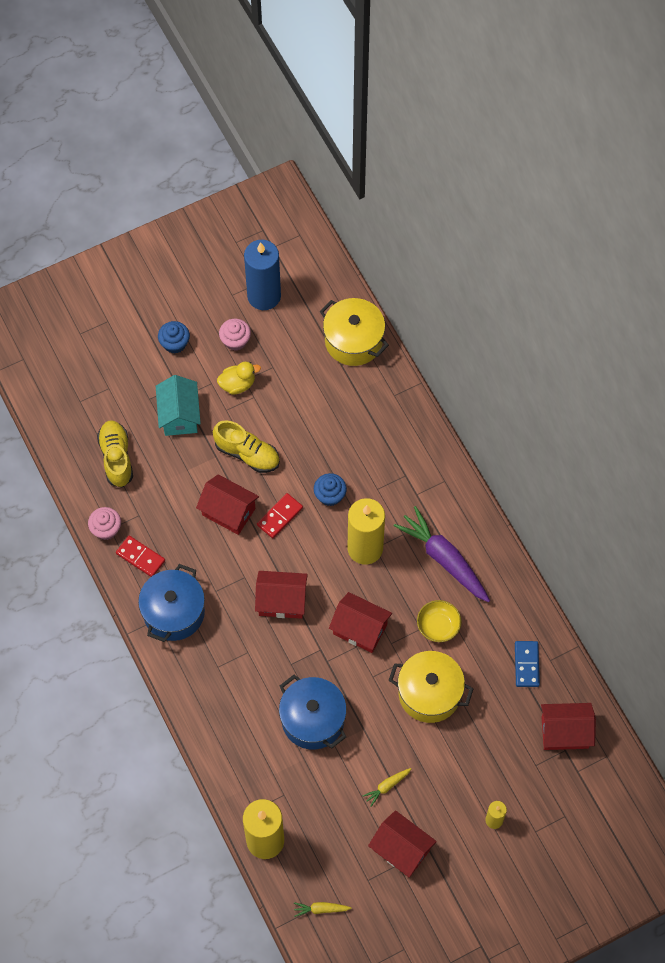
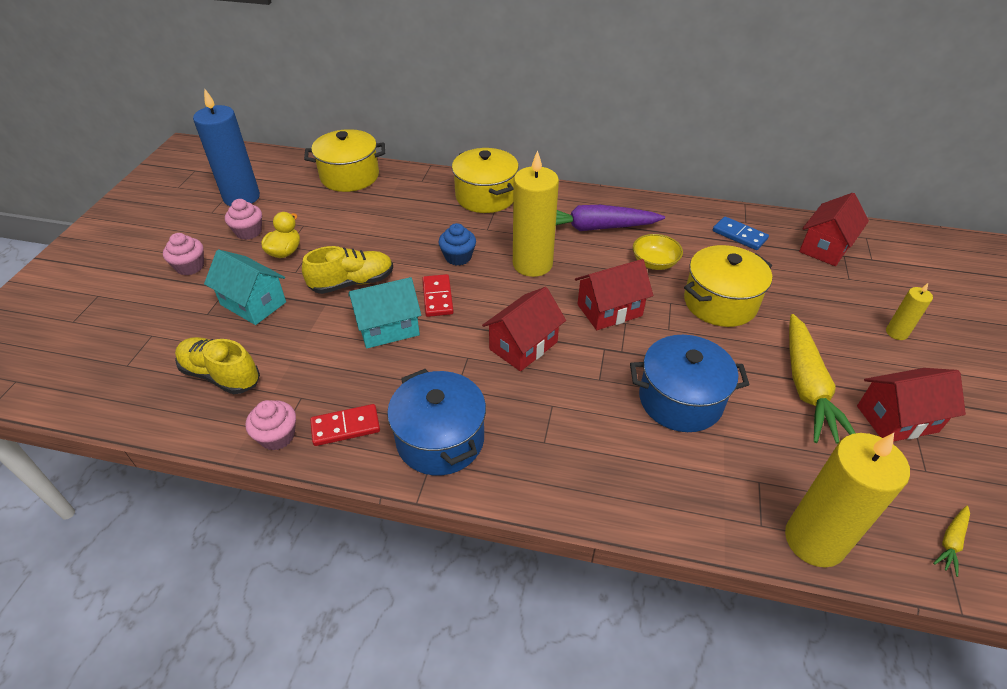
camera: 50 degrees left, 20 degrees down
(175, 343) = (190, 266): blue cupcake -> pink cupcake
(228, 511) = (388, 328): red house -> turquoise house
(387, 786) = (807, 387): yellow carrot -> yellow carrot, size x2.31
(416, 456) = (485, 196): none -> yellow pot

